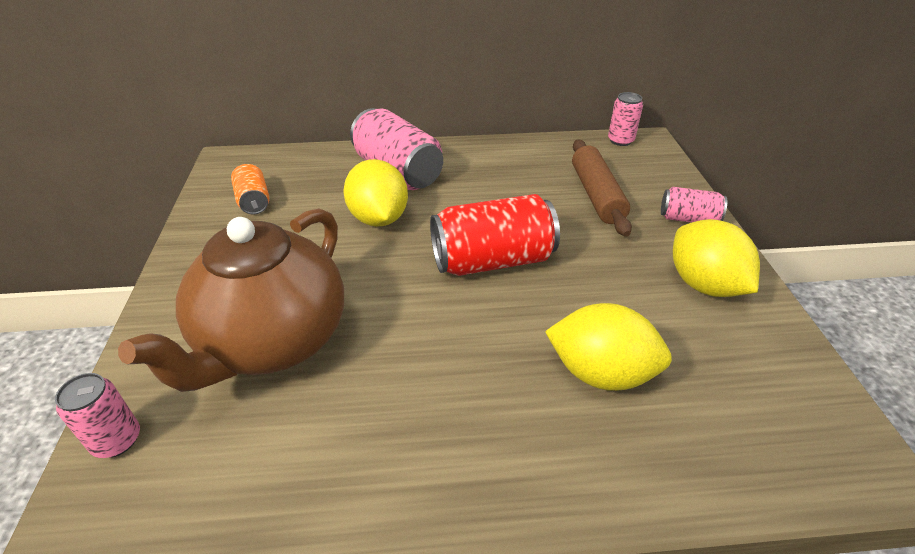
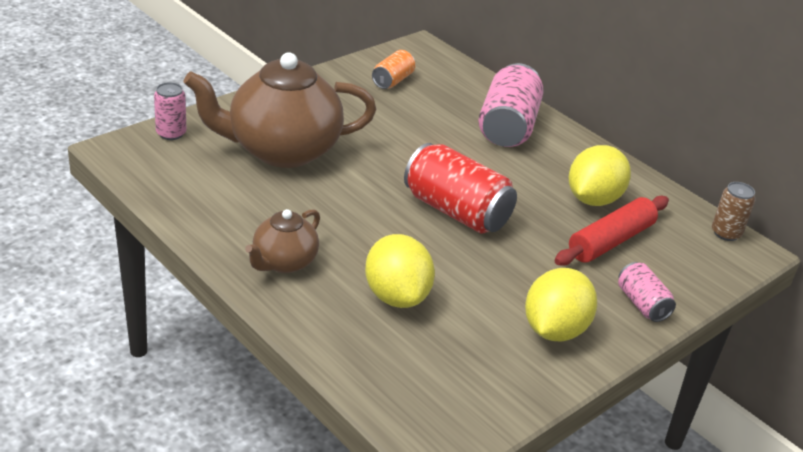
camera: 50 degrees right, 5 degrees down
(378, 218) = (440, 141): yellow lemon -> yellow lemon (593, 199)
(481, 450) = (284, 262): none -> brown teapot
(596, 195) = (611, 241): brown rolling pin -> red rolling pin
(620, 140) = (726, 233): pink can -> brown can

